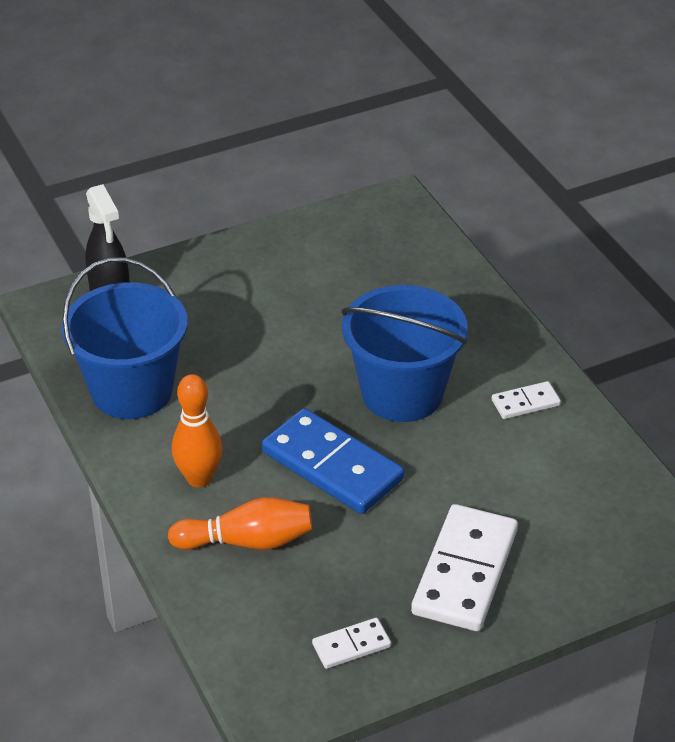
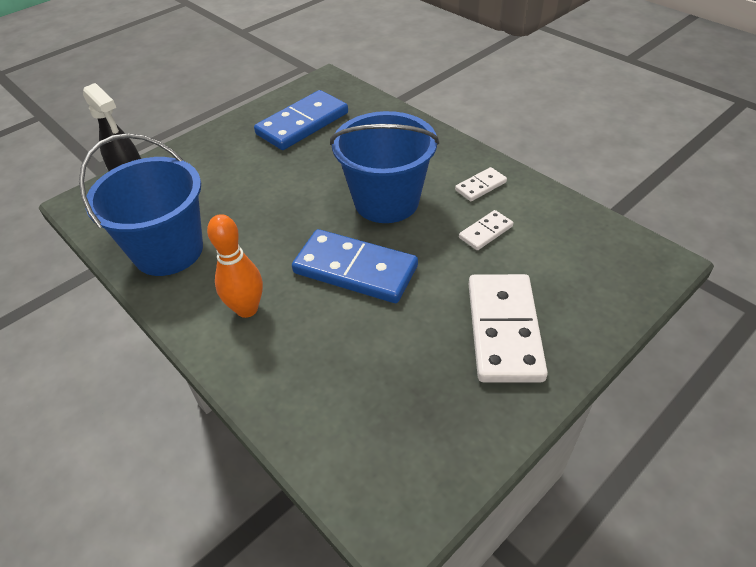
camera: 15 degrees left, 5 degrees up
(247, 541) = (307, 354): orange bowling pin -> none
(340, 261) = (302, 123): none -> blue domino
(351, 646) = (440, 429): white domino -> white domino (486, 232)

